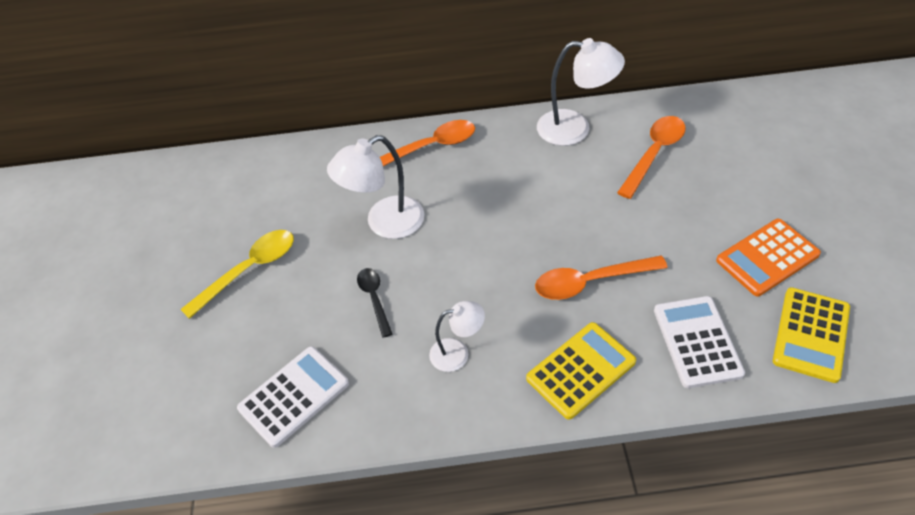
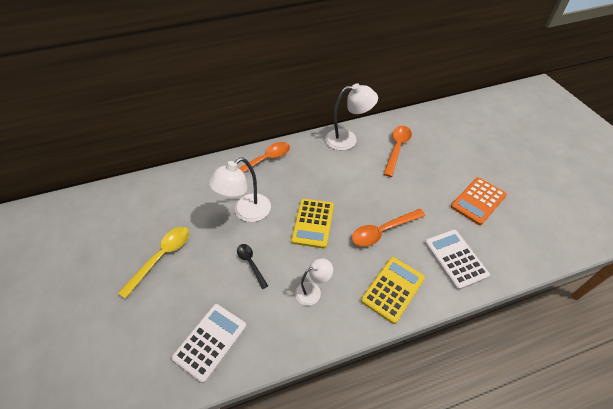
camera: 15 degrees left, 0 degrees up
(811, 334) = (517, 243): yellow calculator -> yellow calculator (313, 223)

